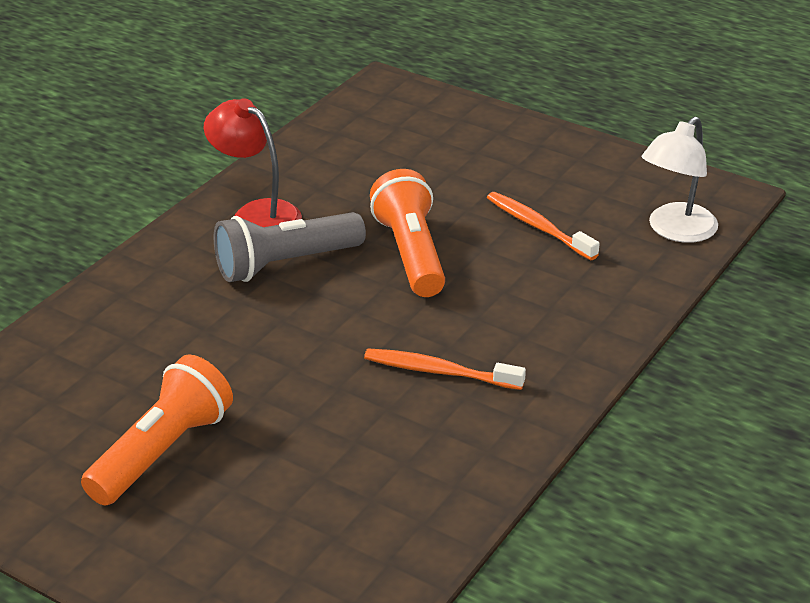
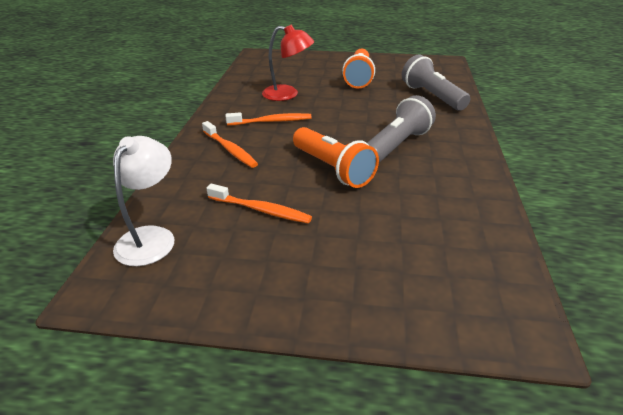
camera: 155 degrees right, 0 degrees up
(97, 345) = (432, 96): none -> grey flashlight
(256, 214) = (450, 166): red lamp -> red lamp (287, 94)
(539, 329) = (230, 150): none -> orange toothbrush

